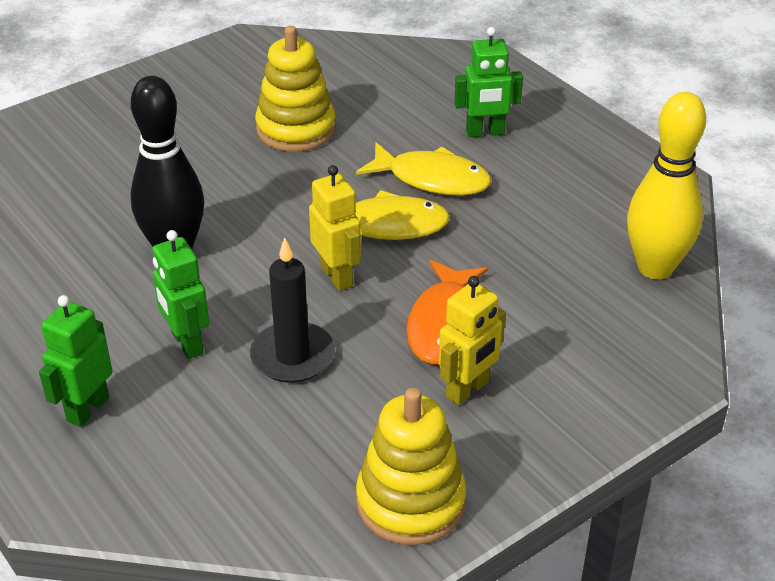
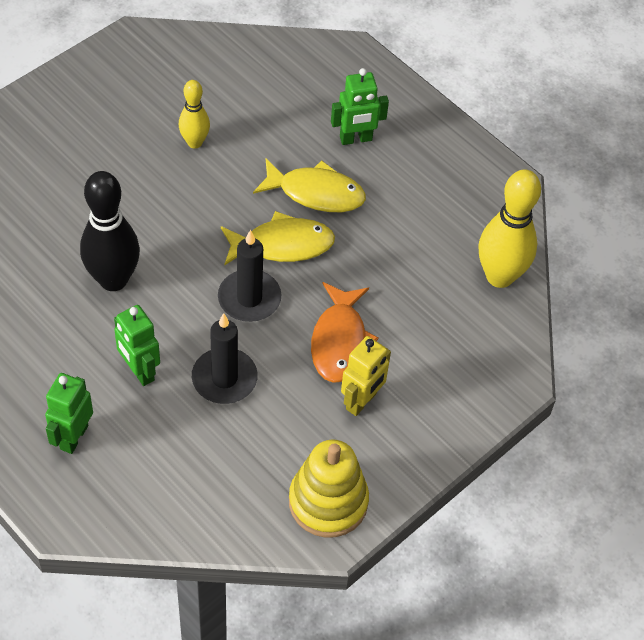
camera: 10 degrees left, 15 degrees up
(296, 129) = (194, 142): yellow stacking toy -> yellow bowling pin
(337, 276) = (249, 298): yellow robot -> black candle

